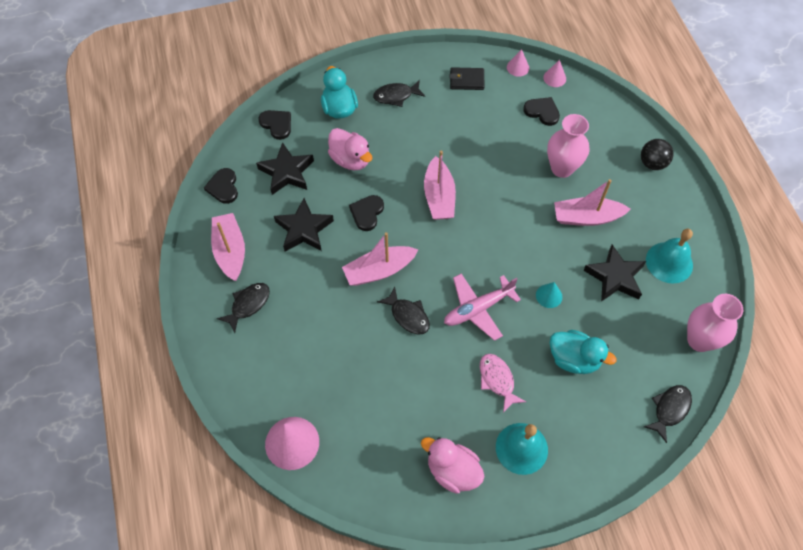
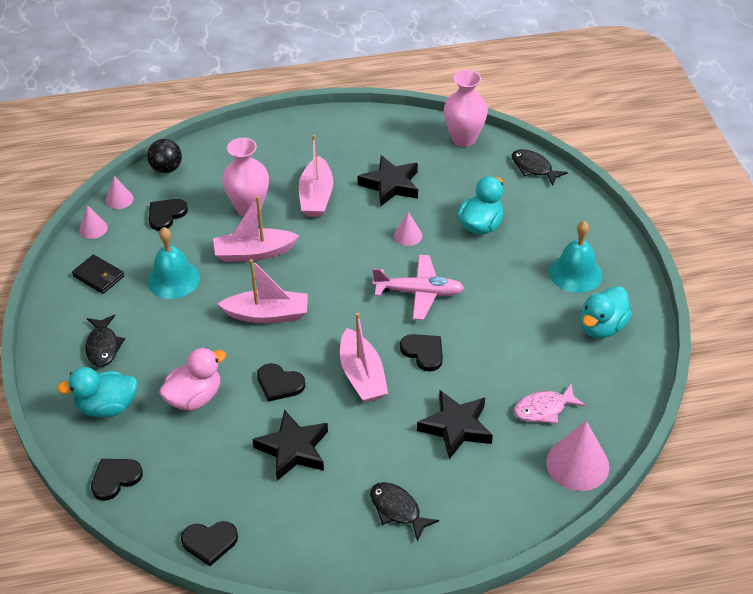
camera: 85 degrees left, 15 degrees down
(230, 251) = (315, 531): pink boat -> pink boat (254, 253)
(286, 172) = (200, 467): black star -> black star (456, 427)
(408, 315) = (423, 352): black fish -> black heart
(452, 471) = (601, 327): pink duck -> turquoise duck
(466, 80) = (98, 276): black wallet -> black wallet turned 60 degrees counterclockwise
(477, 309) = (419, 292): pink plane -> pink plane turned 60 degrees counterclockwise
(497, 380) = (503, 284): pink fish -> pink fish (544, 409)
(549, 296) = (408, 235): turquoise cone -> pink cone
(652, 163) = (257, 140): black ball -> black ball (166, 169)
(669, 262) = (378, 145): turquoise bell -> turquoise bell (173, 279)

